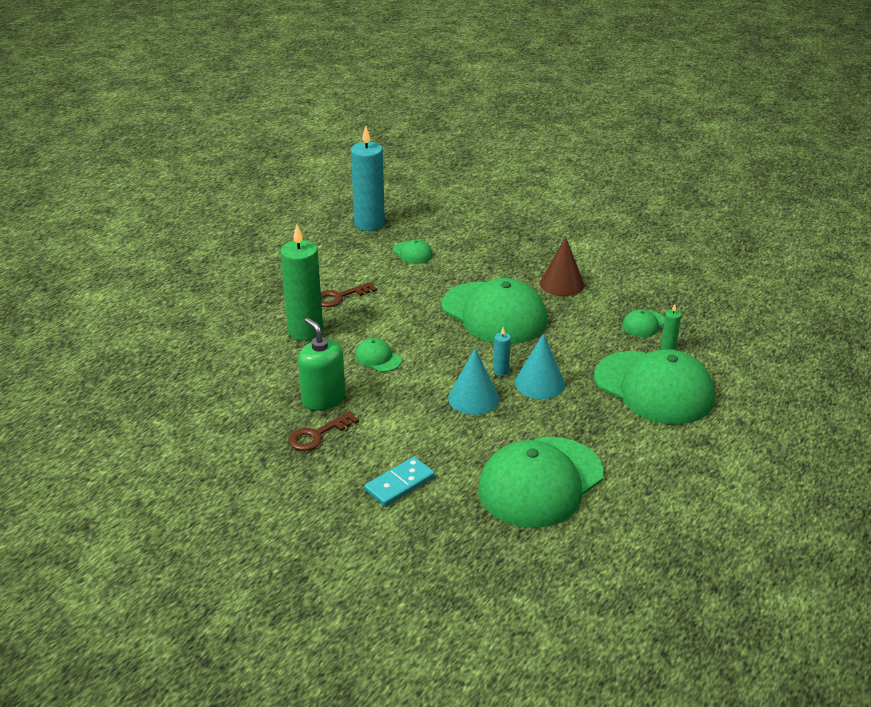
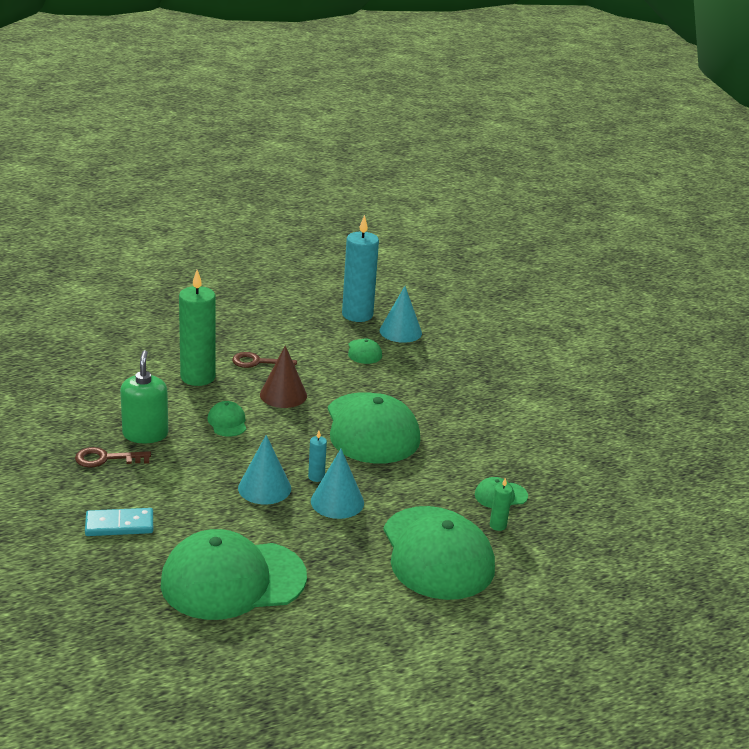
camera: 30 degrees right, 5 degrees down
(420, 224) = (400, 331): none -> turquoise cone
(562, 284) = (466, 429): brown cone -> brown cone (283, 395)

